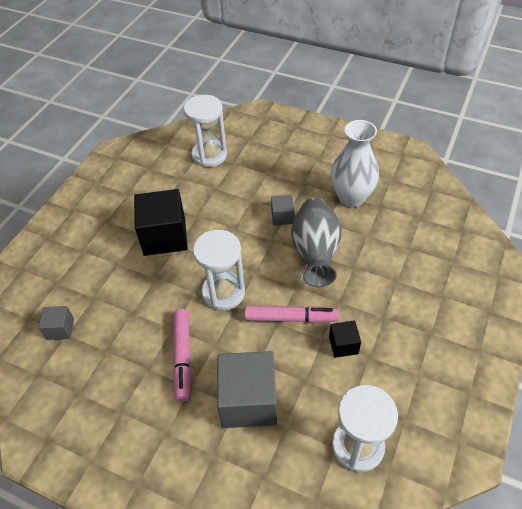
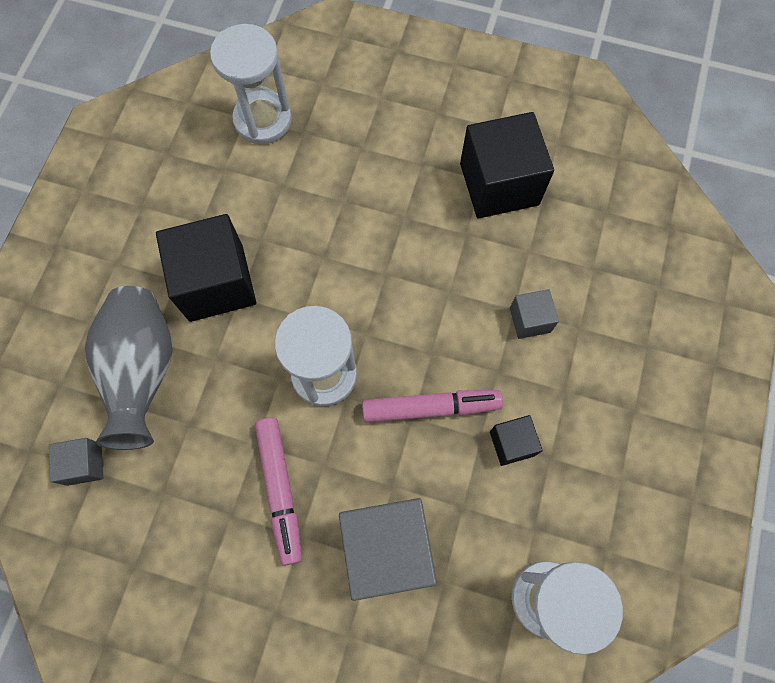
camera: 10 degrees left, 20 degrees up
(282, 217) = (396, 229): grey cube -> grey cube (530, 320)
(315, 253) = (454, 291): grey vase -> grey vase (143, 371)
(351, 198) = (499, 184): white vase -> black cube

